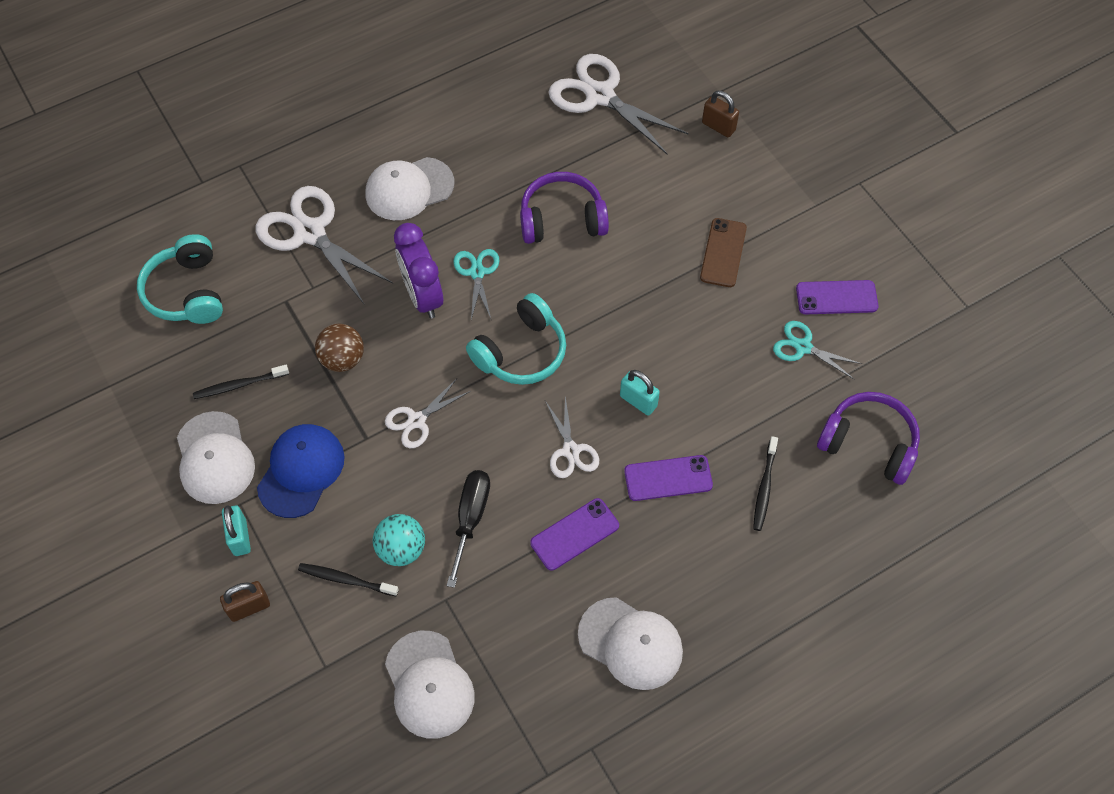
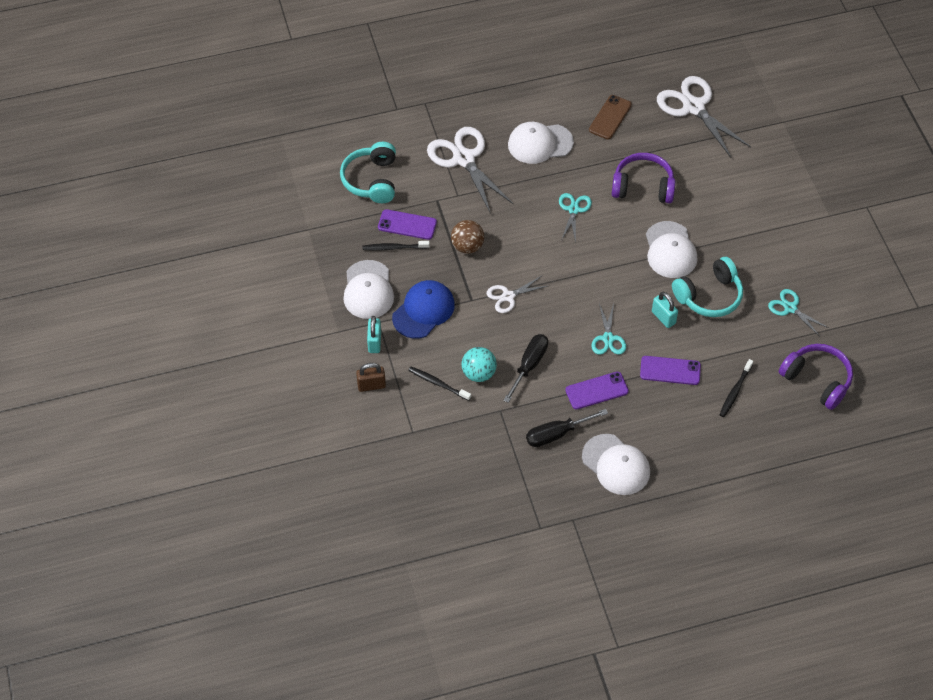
camera: 15 degrees right, 5 degrees down
(423, 296) = (532, 217): purple clock -> none
(429, 685) = (477, 458): white cap -> white cap (670, 250)
(521, 352) = (591, 268): turquoise headphones -> turquoise headphones (709, 296)
(534, 617) = (556, 434): none -> black screwdriver
(570, 451) = (608, 338): white scissors -> turquoise scissors
(718, 126) = (774, 146): brown padlock -> none
(723, 253) = (752, 233): brown phone -> brown phone (610, 117)
(836, 297) = (824, 281): purple phone -> purple phone (407, 225)

